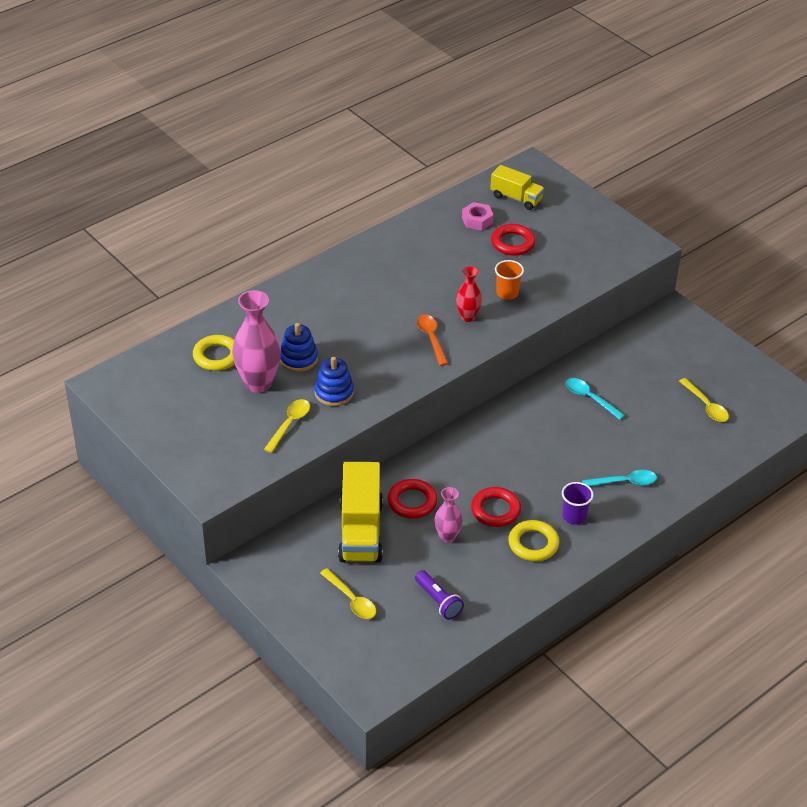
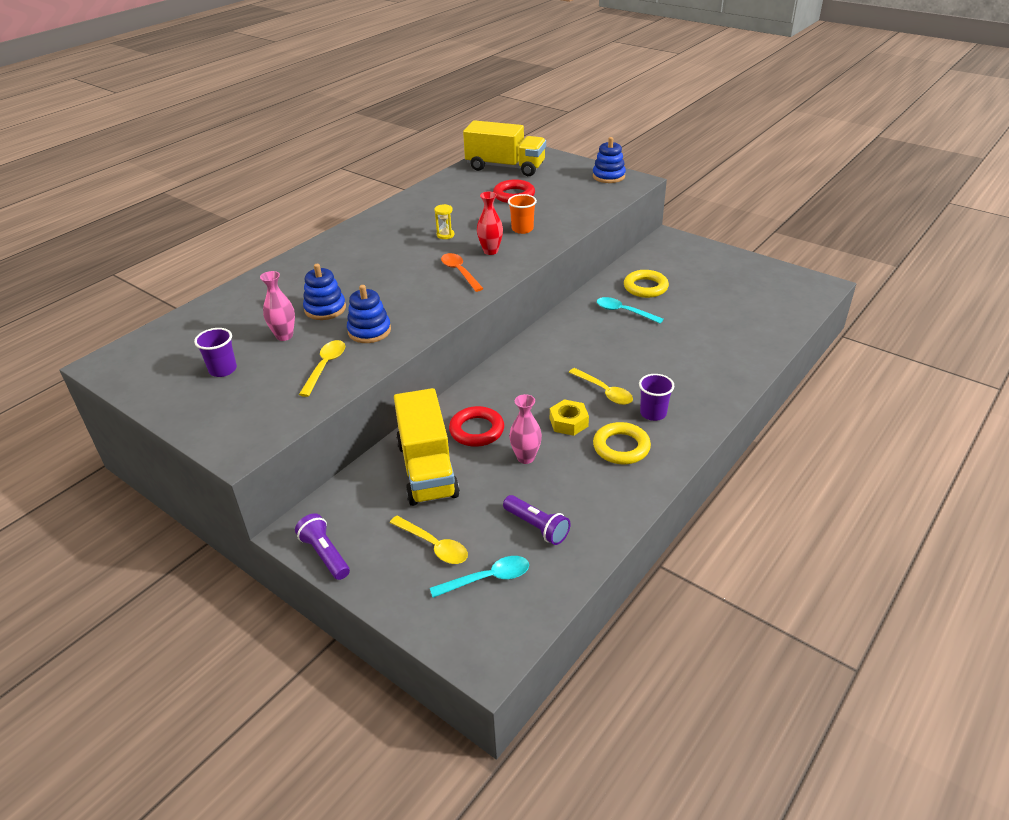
camera: 10 degrees left, 5 degrees down
(202, 410) = (223, 370): none -> purple cup
(217, 356) = (235, 320): yellow ring -> yellow ring (645, 287)
(258, 383) = (284, 336): pink vase -> pink vase, size x0.57
(264, 589) = (325, 554): none -> purple flashlight
(429, 286) = (445, 235): none -> yellow hourglass
(477, 220) = (475, 185): pink nut -> none
(495, 510) = (568, 422): red ring -> yellow nut
(516, 198) = (505, 167): yellow truck -> yellow truck, size x1.64
(621, 233) = (608, 176): none -> blue stacking toy
(624, 482) = (689, 374): turquoise spoon -> turquoise spoon (487, 578)
(706, 406) = (734, 300): yellow spoon -> yellow spoon (604, 391)

